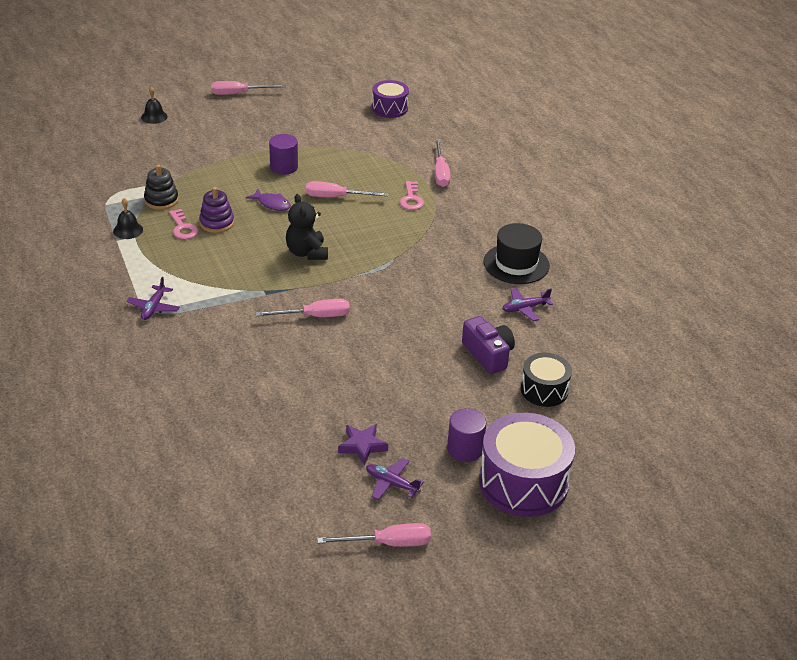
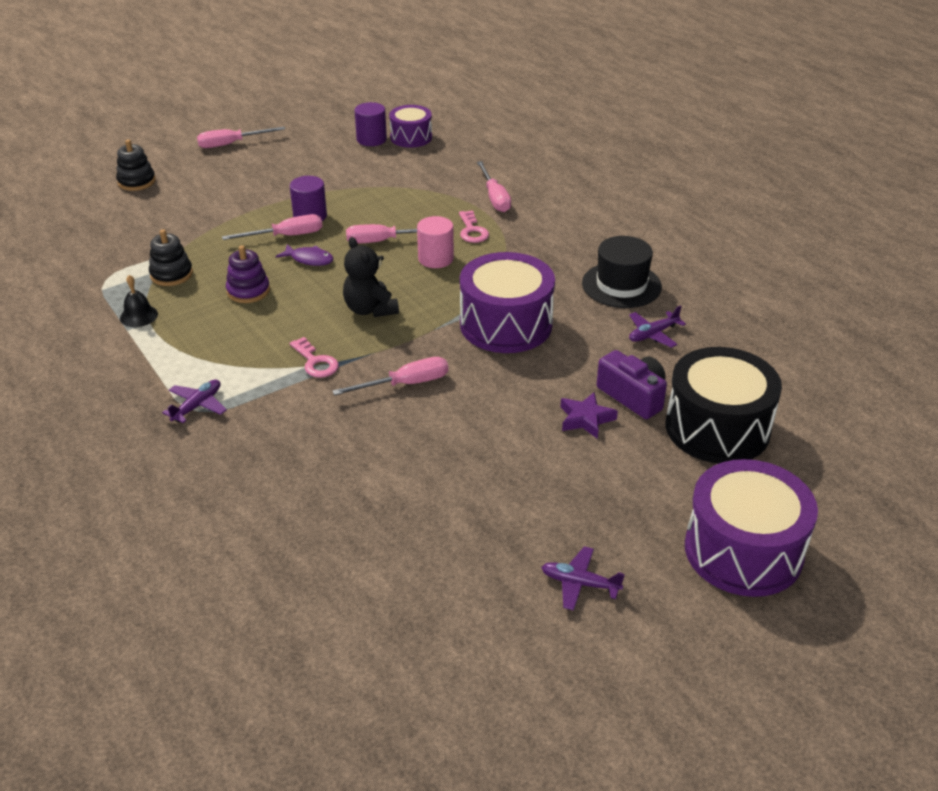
camera: 10 degrees left, 0 degrees up
(153, 308) = (197, 406): purple plane -> purple plane turned 150 degrees counterclockwise
(154, 117) = (136, 181): black bell -> black stacking toy
(183, 228) = (208, 303): pink key -> pink key (316, 362)
(362, 446) = (524, 540): purple star -> purple star (586, 419)
(373, 218) = (436, 259): none -> pink cylinder
(388, 543) = (606, 669): pink screwdriver -> pink screwdriver (286, 236)
(409, 282) = (506, 324): none -> purple drum
(465, 449) = (654, 520): purple cylinder -> purple cylinder (371, 139)
(544, 390) = (717, 428): black drum -> black drum, size x1.73

